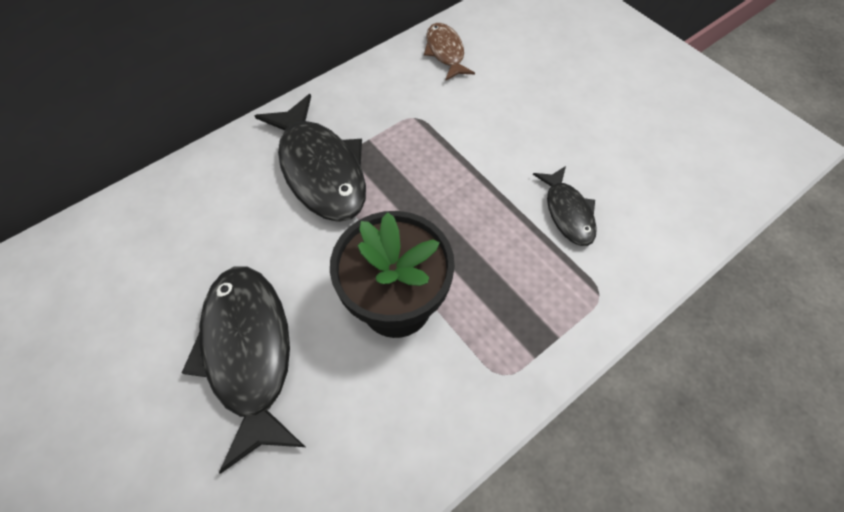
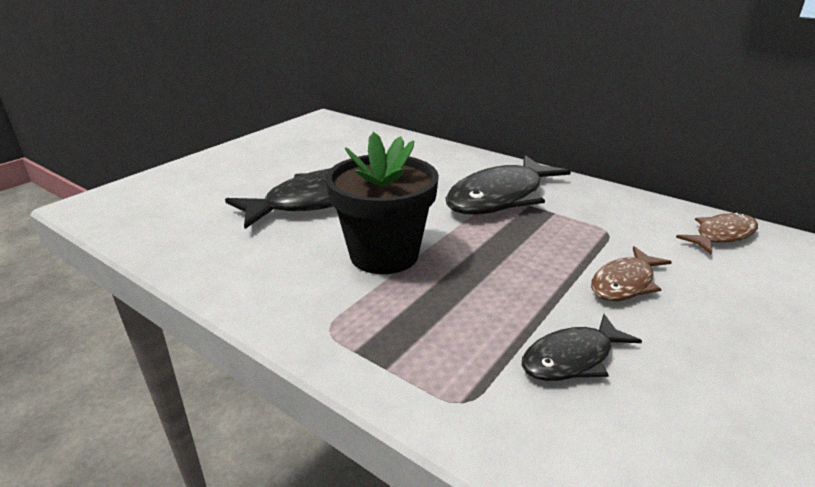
camera: 75 degrees right, 30 degrees down
(491, 142) = (624, 283): none -> brown fish

